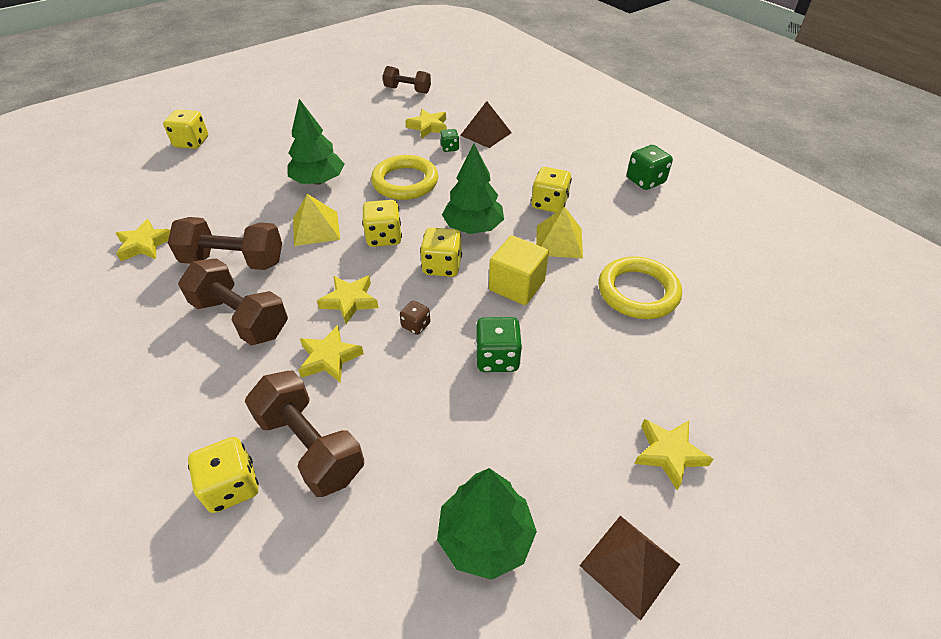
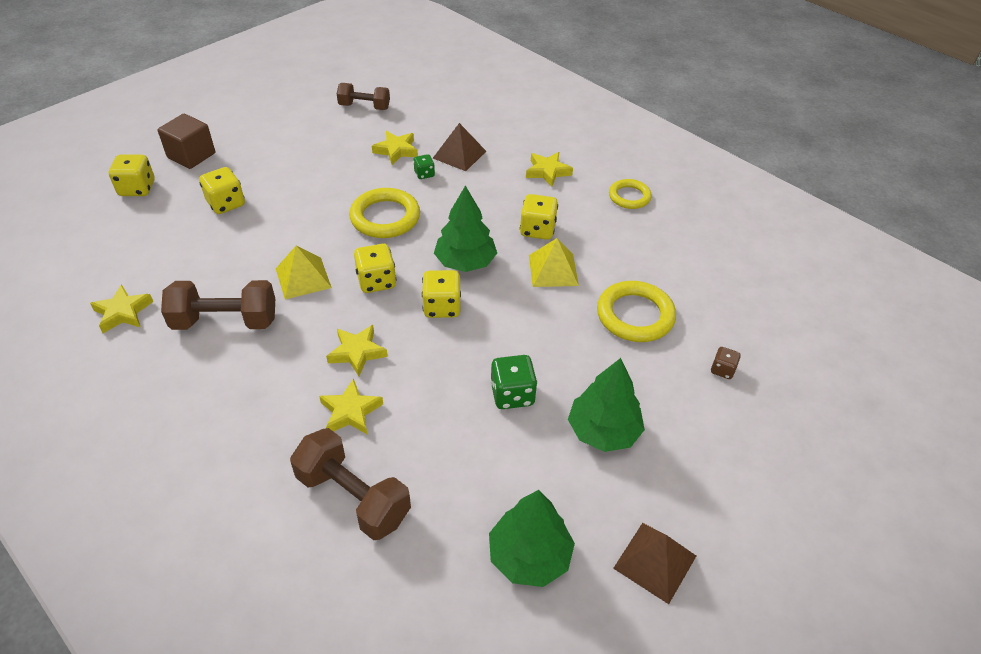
camera: 10 degrees left, 0 degrees up
(232, 486) = (288, 542): yellow dice -> yellow dice (226, 204)
(241, 318) = (250, 381): brown dumbbell -> none
(246, 119) = (191, 155): none -> brown cube
(318, 181) = (292, 223): green tree -> green tree (603, 431)
(416, 325) = (428, 370): brown dice -> brown dice (722, 370)
(517, 285) = (519, 320): yellow cube -> none
(645, 181) = (629, 197): green dice -> yellow ring
(669, 453) = (678, 464): yellow star -> yellow star (547, 172)

